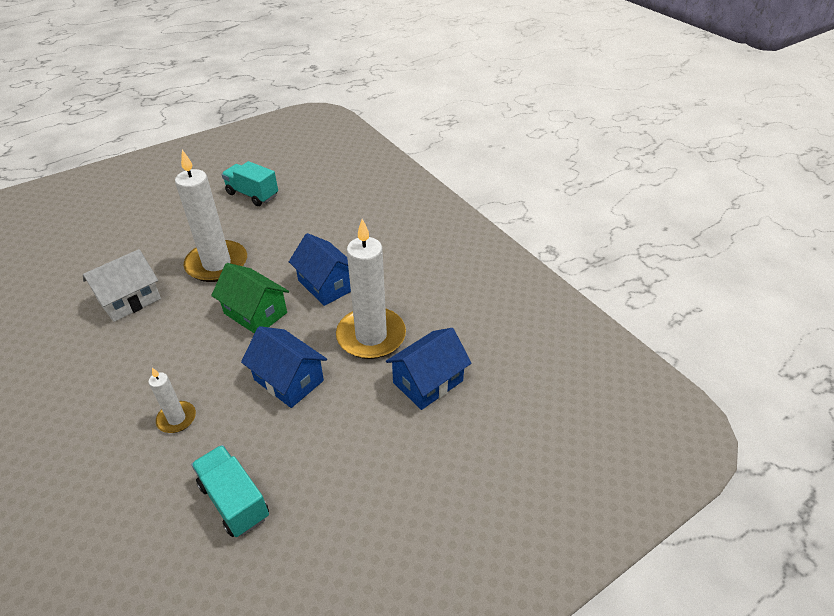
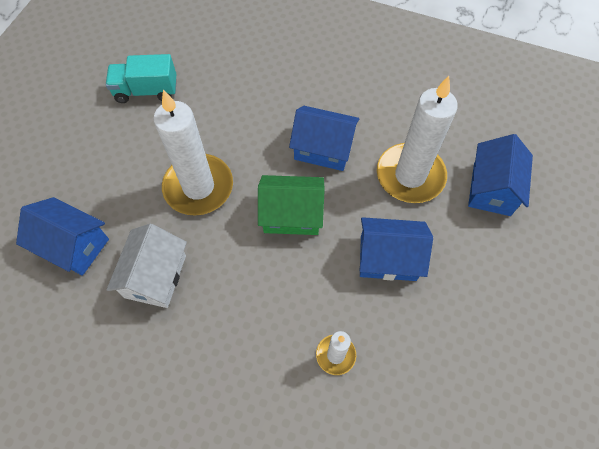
camera: 35 degrees left, 20 degrees up
(108, 257) = (73, 245): none -> blue house
(234, 501) = (457, 386): turquoise truck -> none

